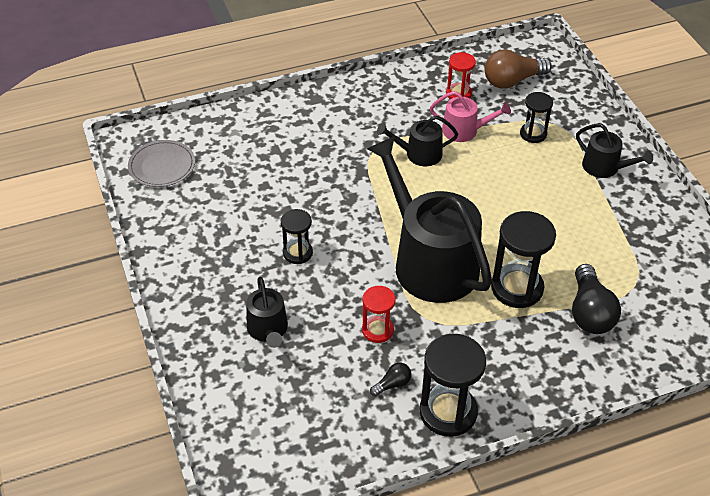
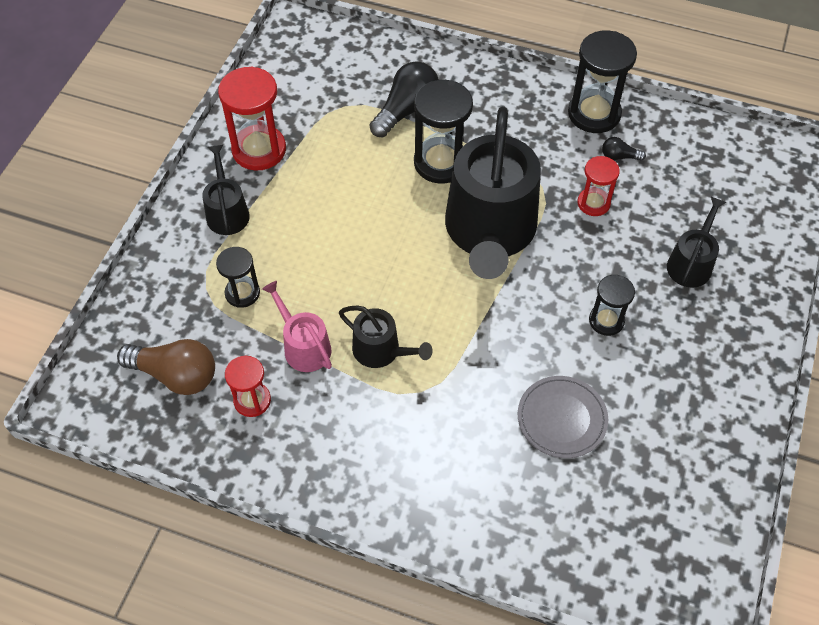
camera: 140 degrees left, 10 degrees up
(162, 166) = (681, 541): grey plate -> grey plate (562, 418)
(643, 215) = (259, 150): none -> red hourglass

